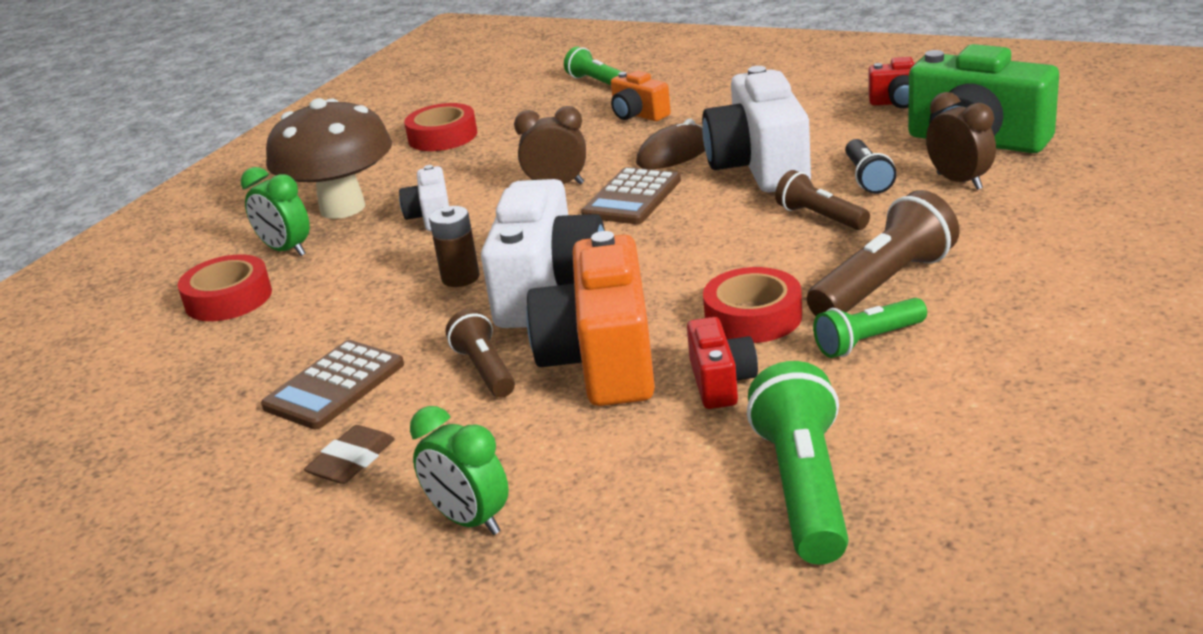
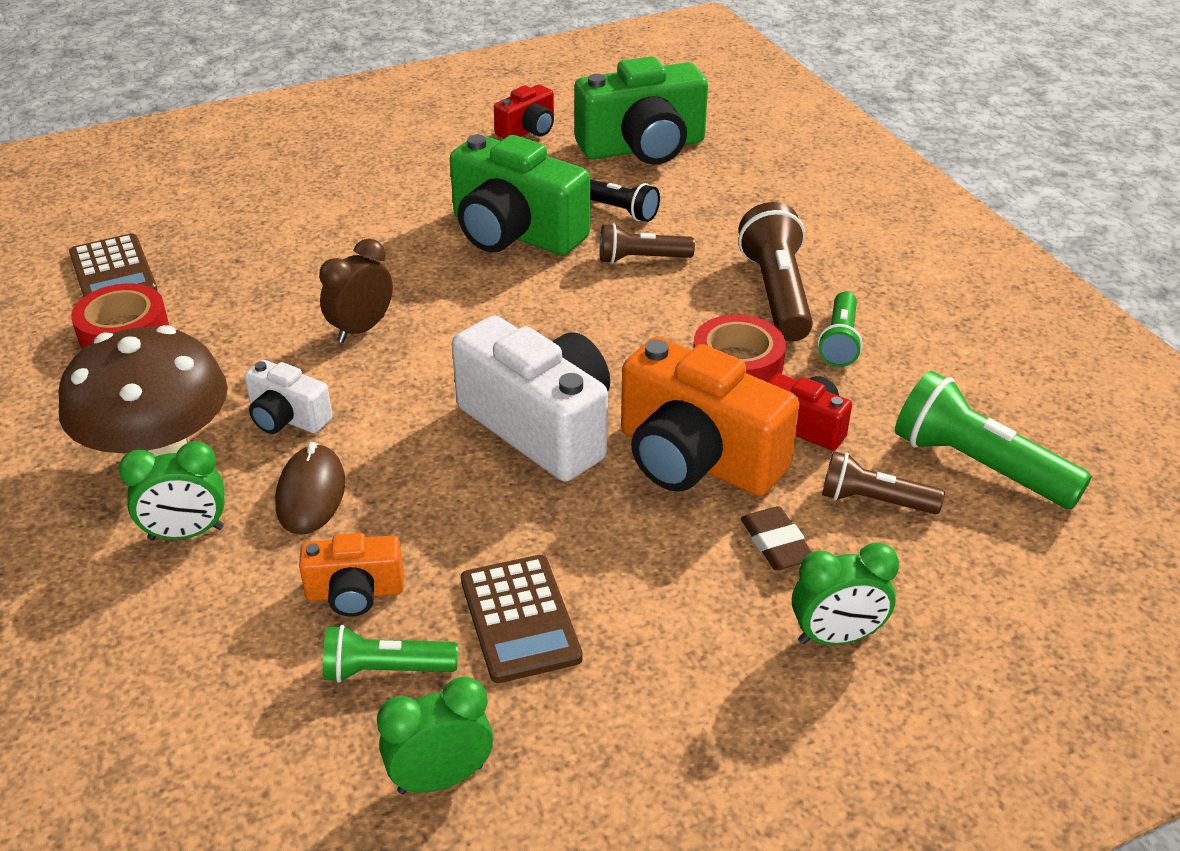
camera: 55 degrees left, 10 degrees up
(156, 437) = (440, 779): none -> green clock
(228, 298) = (224, 616): red tape -> none
(352, 461) = (664, 663): brown eraser -> brown eraser (776, 544)
(460, 278) = (440, 459): brown battery -> none
(484, 370) = (622, 523): brown flashlight -> brown flashlight (874, 501)
(597, 82) = (193, 206): green flashlight -> green flashlight (385, 670)
(632, 198) = (456, 309): brown calculator -> brown calculator (113, 273)
(638, 115) = (307, 225): orange camera -> orange camera (355, 593)
(674, 153) = (416, 251): brown mouse -> brown mouse (311, 494)
(760, 166) = (514, 233): white camera -> green camera
(959, 182) = (687, 186): brown clock -> none

